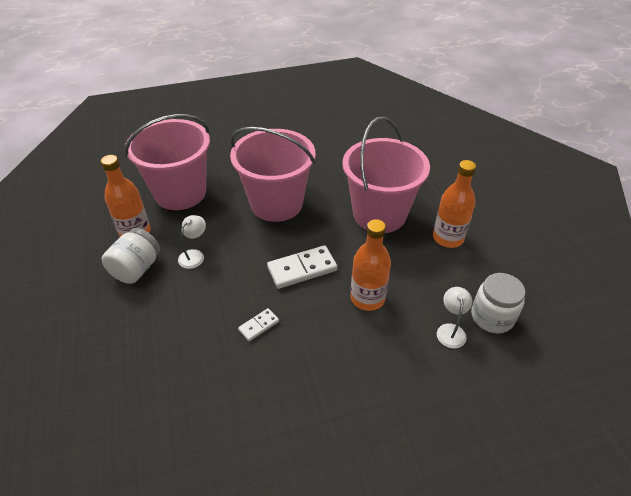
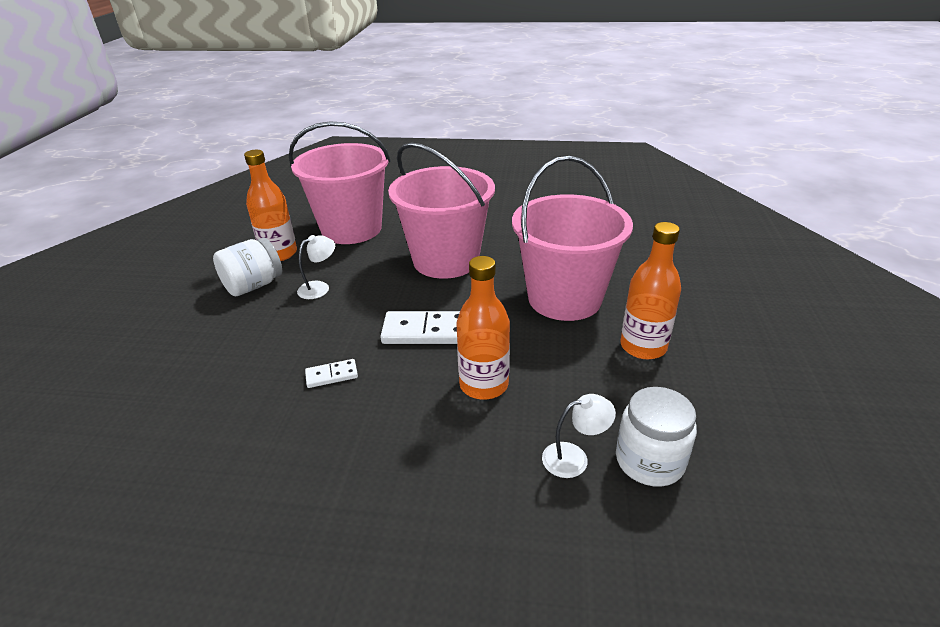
camera: 25 degrees right, 10 degrees down
(451, 330) = (574, 458): white lamp -> white lamp turned 45 degrees clockwise

